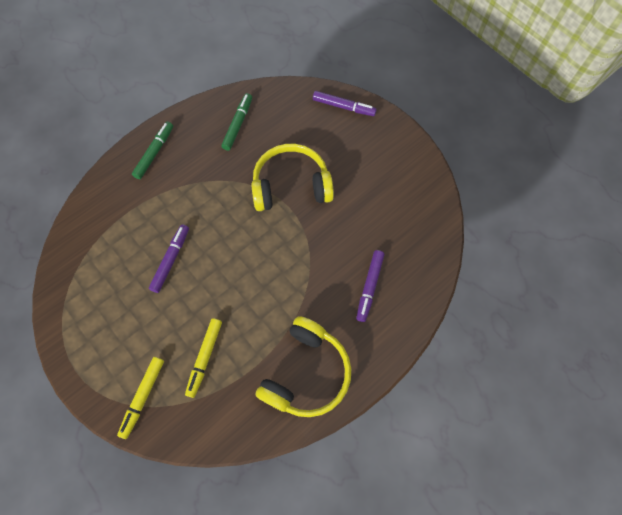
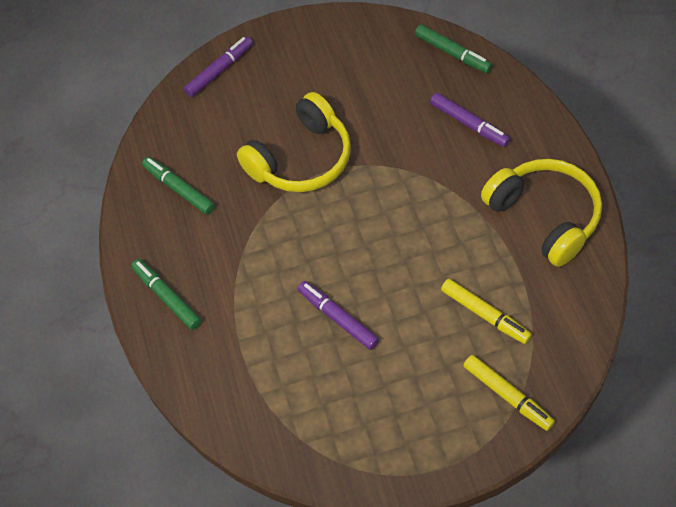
camera: 60 degrees left, 10 degrees down
(291, 186) = (301, 159): yellow headphones -> yellow headphones turned 150 degrees counterclockwise
(431, 251) = (452, 53): none -> green marker

